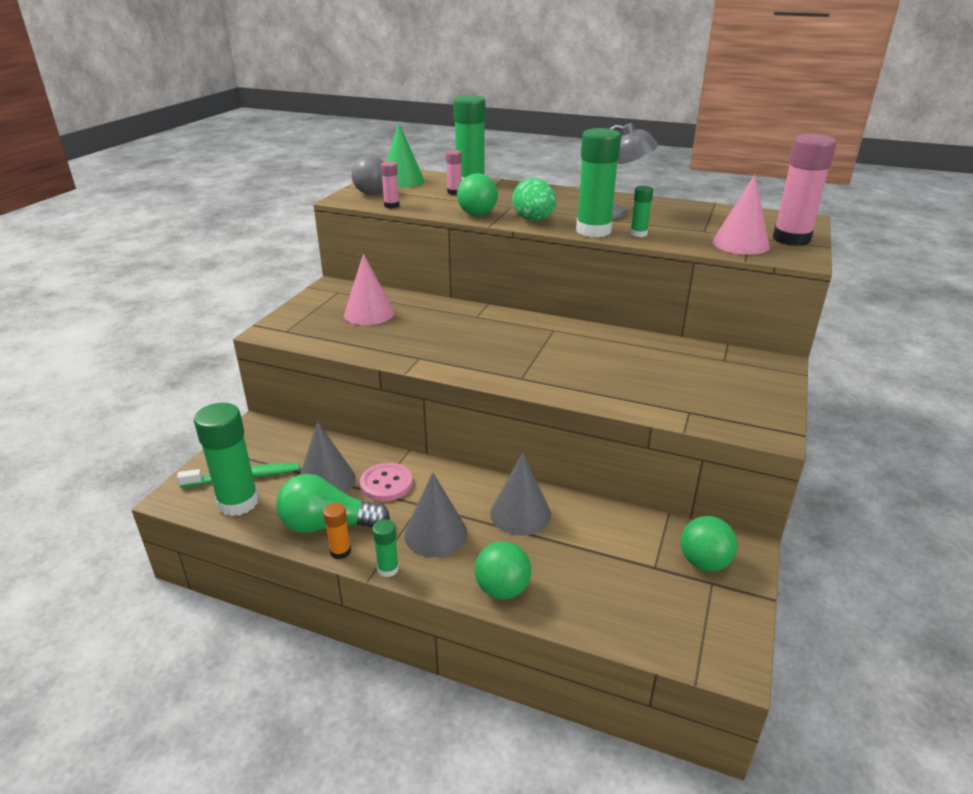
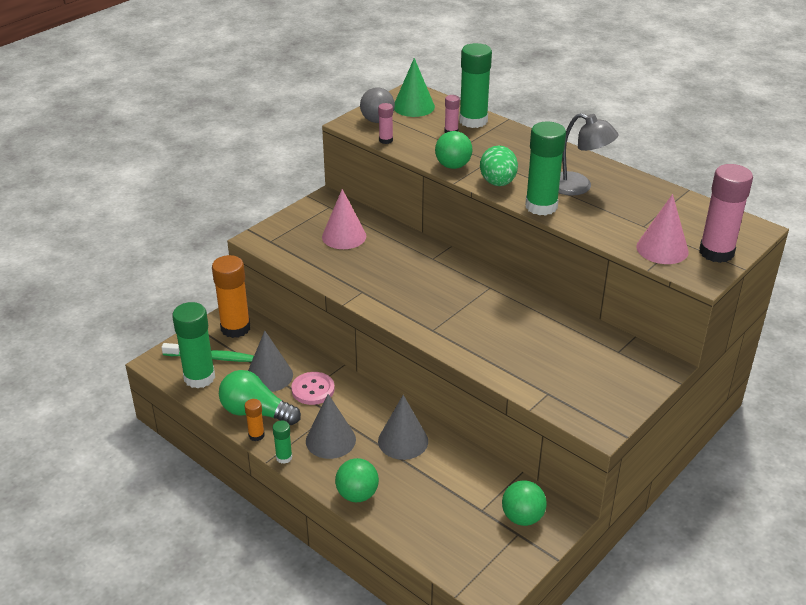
camera: 20 degrees right, 5 degrees up
(263, 440) = (235, 328): none -> orange glue stick
(638, 234) = (579, 218): green glue stick -> none

